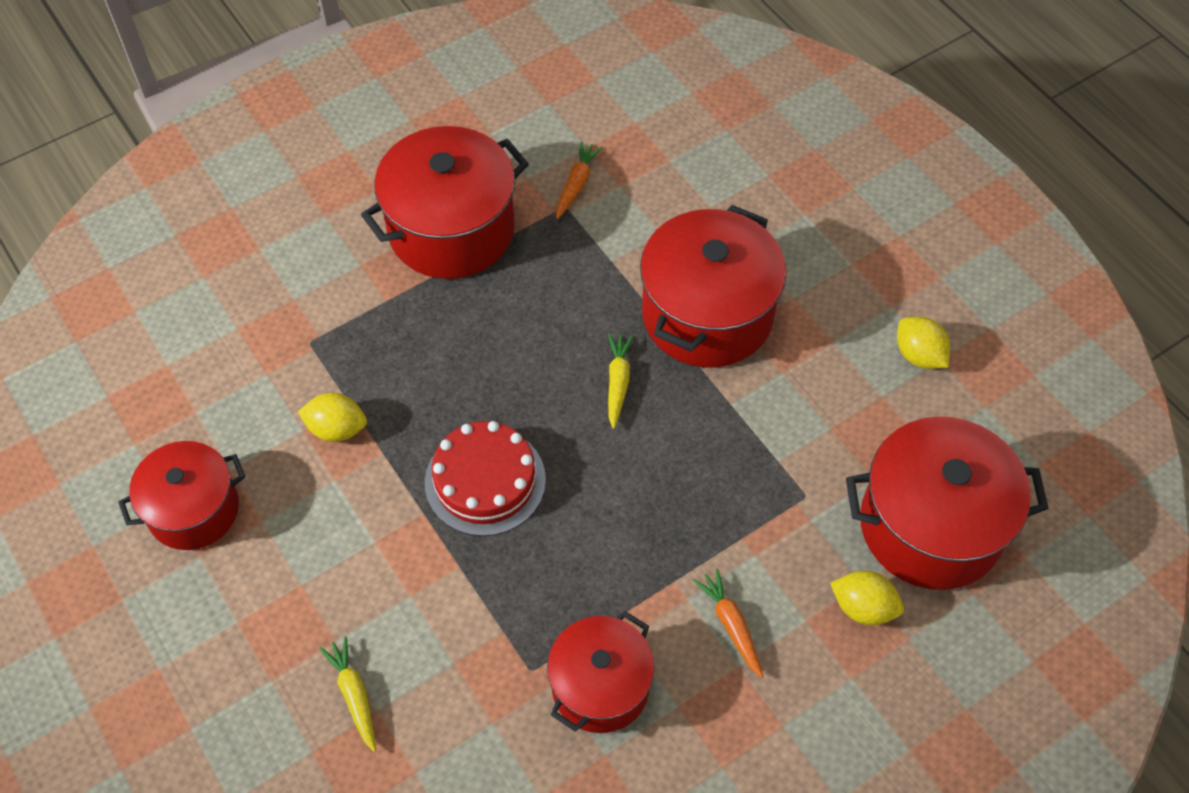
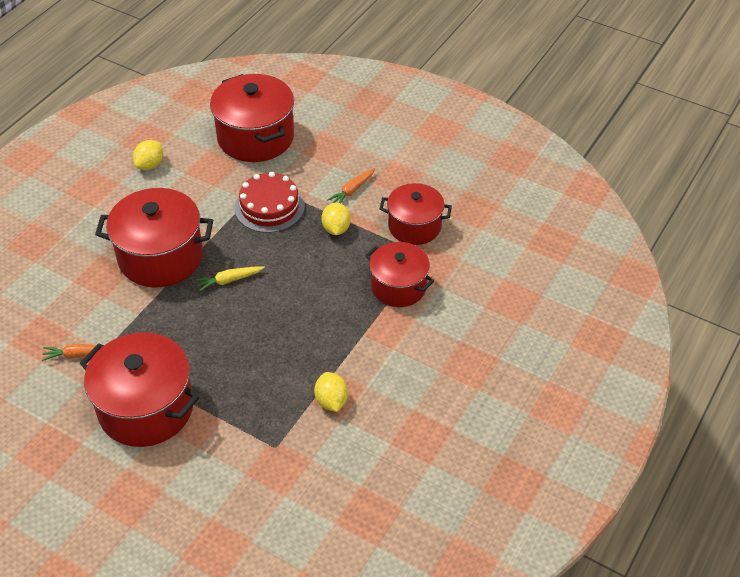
camera: 115 degrees left, 10 degrees down
(193, 510) = (427, 448): red pot -> red pot (398, 287)
(354, 695) = (483, 319): yellow carrot -> none
(485, 481) = (326, 315): red cake -> red cake (269, 207)
(863, 607) = (314, 149): yellow lemon -> yellow lemon (336, 229)

